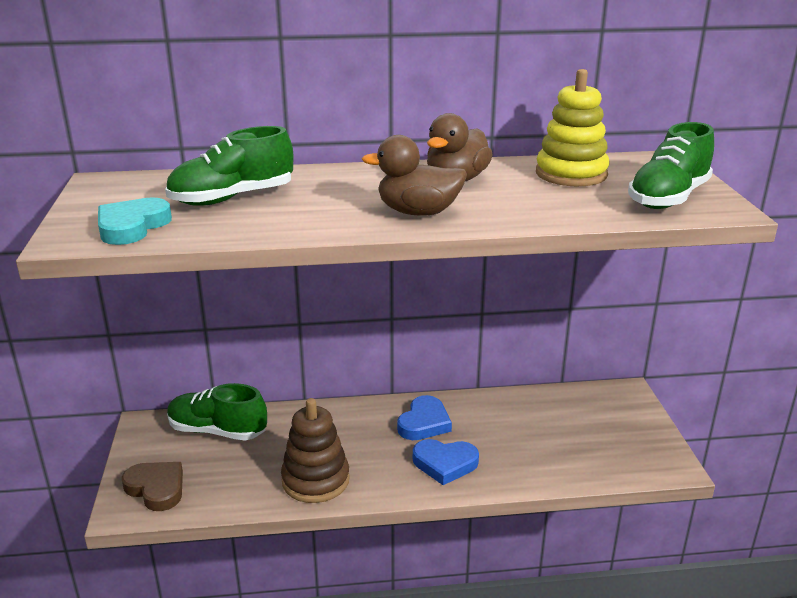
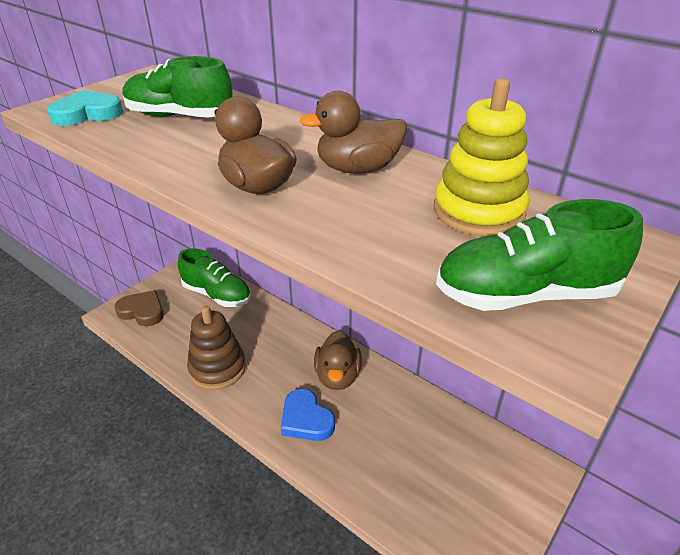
camera: 45 degrees right, 10 degrees up
(156, 488) = (142, 311): brown heart -> brown heart turned 60 degrees counterclockwise
(217, 431) = (217, 295): green shoe -> green shoe turned 150 degrees clockwise
(424, 423) = (337, 376): blue heart -> brown duck

